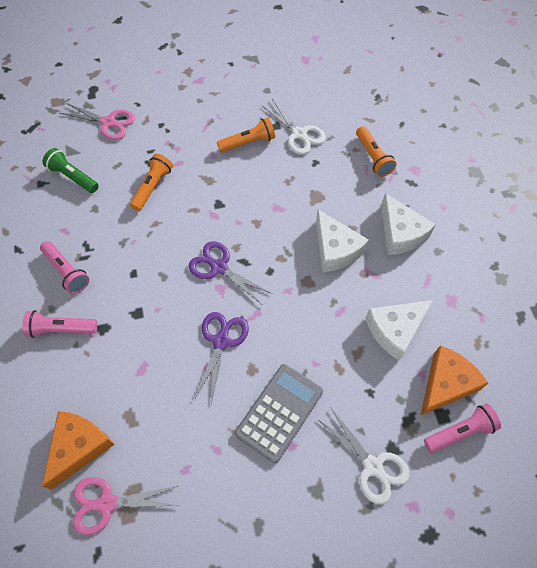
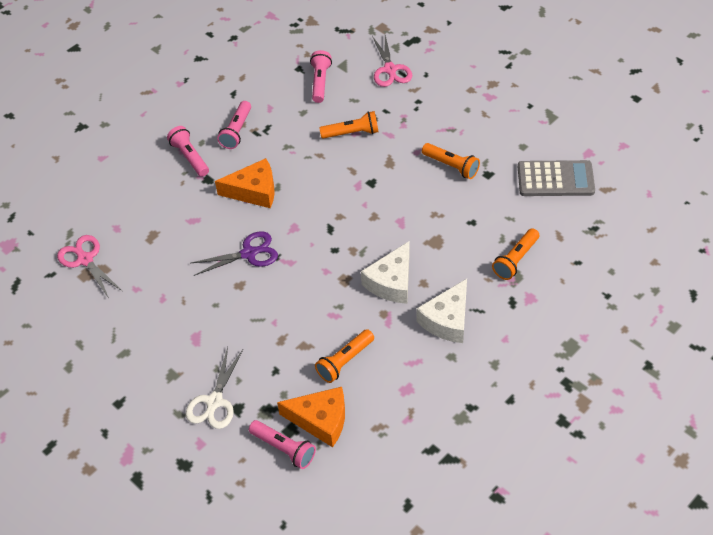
camera: 60 degrees right, 10 degrees down
(73, 177) = (320, 82): green flashlight -> pink flashlight
(79, 447) = (113, 221): orange cheese -> orange cheese (254, 191)
(219, 267) = (312, 216): purple scissors -> none
(279, 412) = (217, 320): grey calculator -> grey calculator (555, 179)
(299, 134) = (493, 195): white scissors -> none
(395, 330) = (345, 361): white cheese -> orange flashlight

